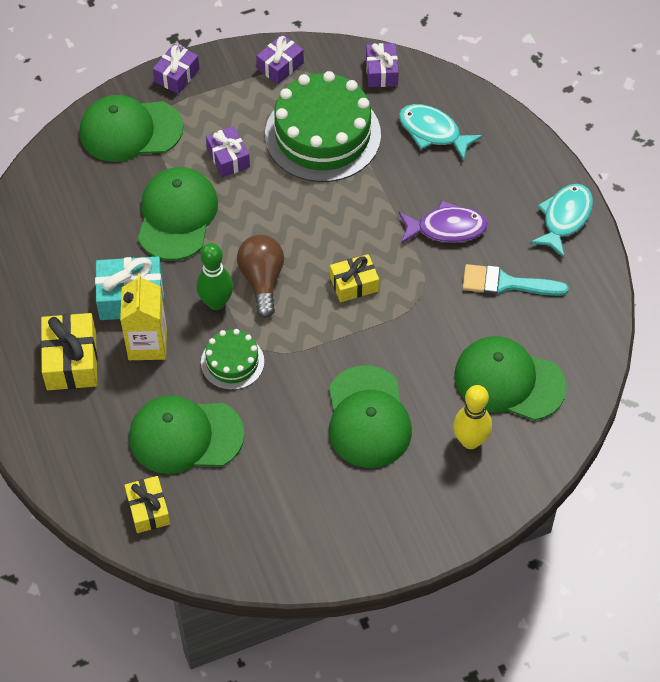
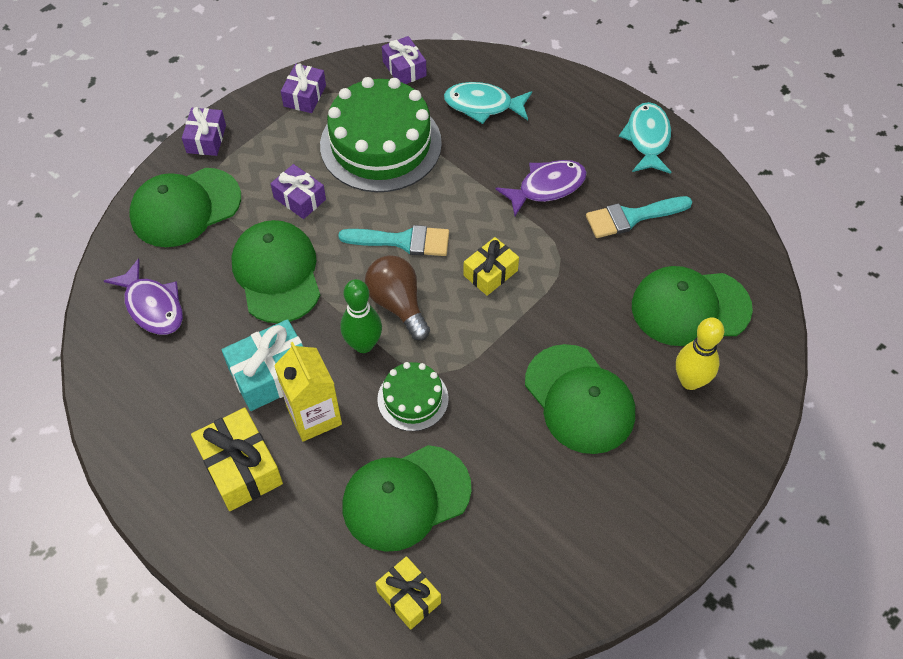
camera: 25 degrees left, 0 degrees up
(65, 204) = (152, 306): none -> purple fish
(295, 228) = (403, 241): none -> turquoise brush

